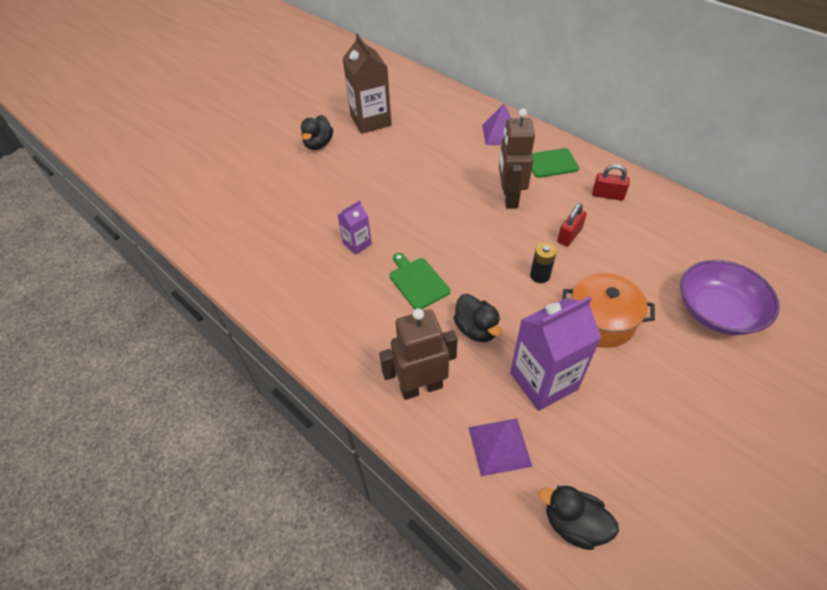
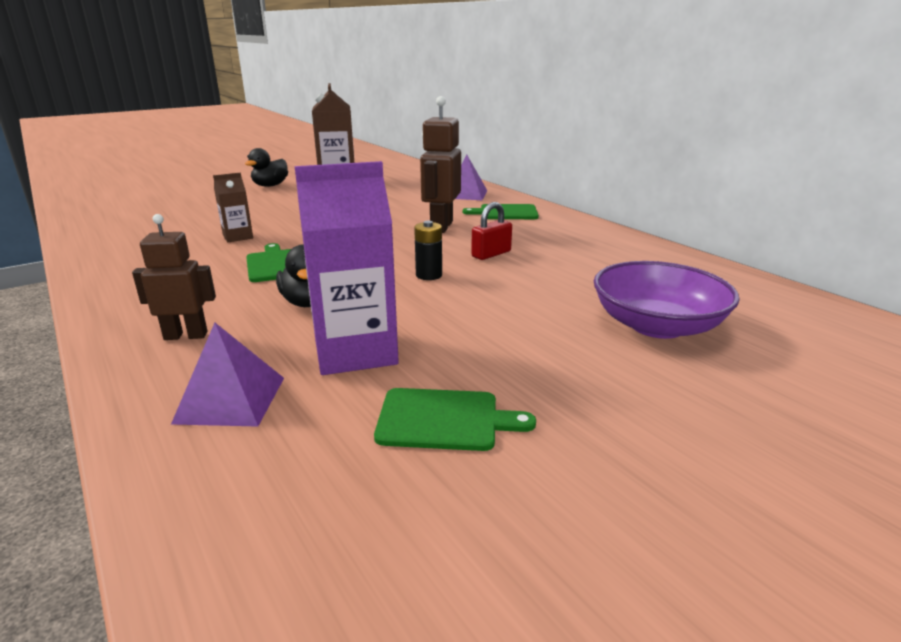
camera: 10 degrees right, 25 degrees down
(357, 244) = (238, 237): purple carton -> brown carton
(421, 387) = (186, 335): brown robot -> brown robot, size x0.66
(574, 524) = (259, 501): black duck -> none
(600, 321) = (480, 314): orange pot -> none
(607, 195) = (561, 235): red padlock -> none
(633, 436) = (444, 420): none -> green cutting board

